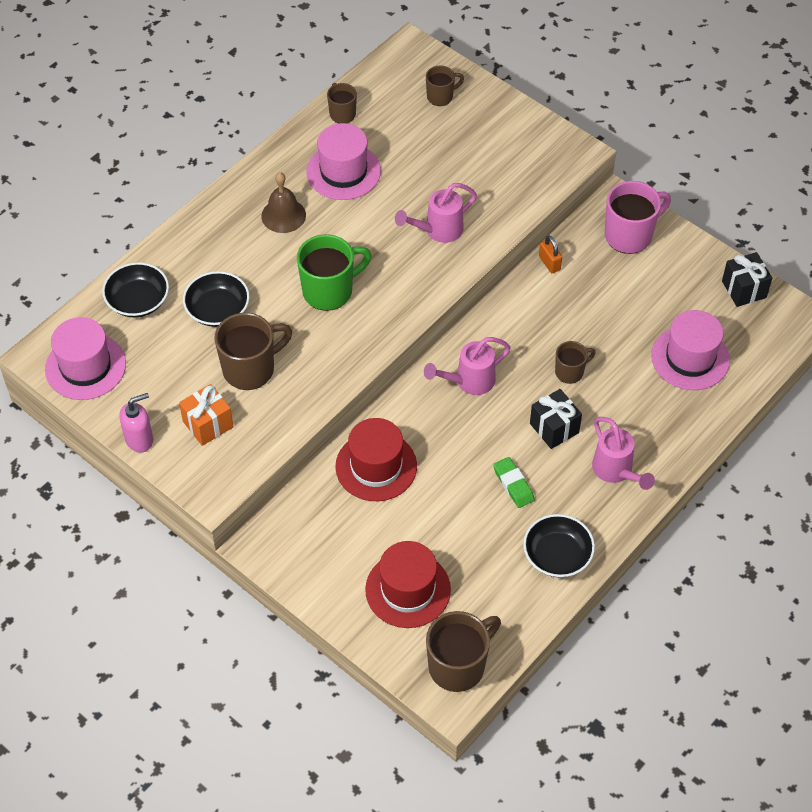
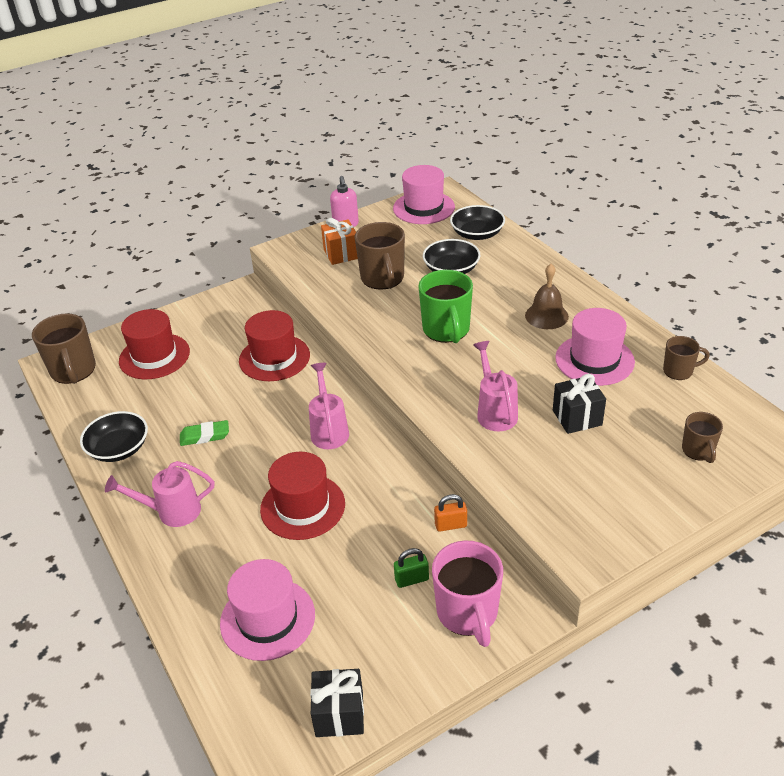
camera: 110 degrees right, 15 degrees down
(554, 428) = (245, 478): black gift -> black gift (577, 417)
(570, 372) = (302, 506): brown mug -> red hat
(614, 276) = (411, 579): none -> green padlock

